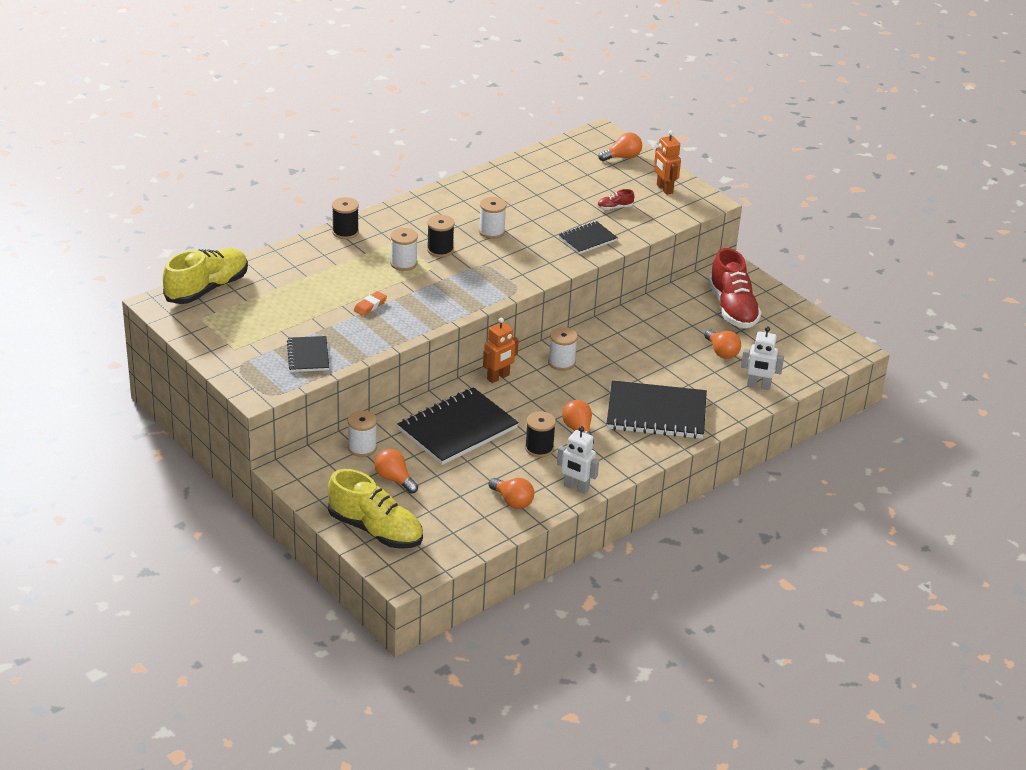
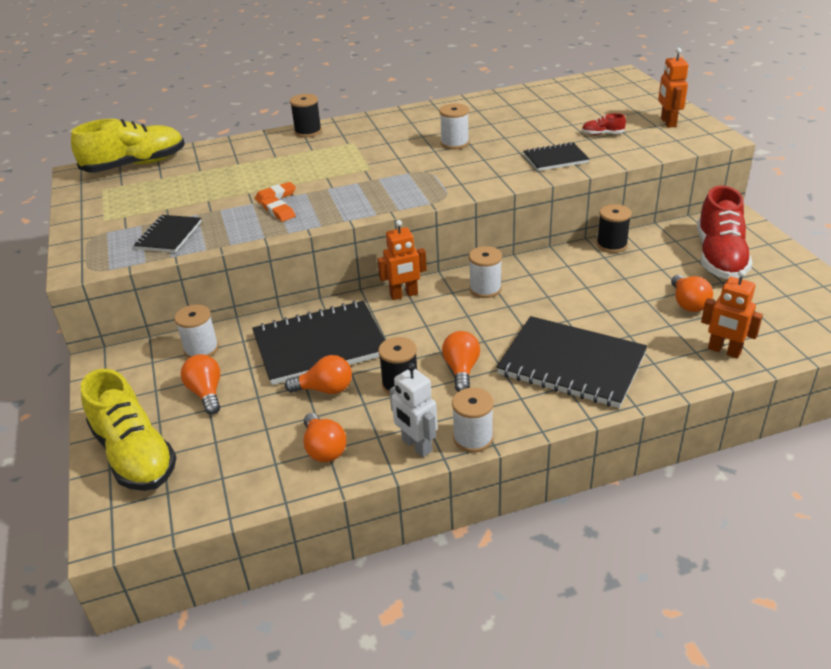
camera: 25 degrees right, 0 degrees up
(385, 321) = (278, 211): none -> orange eraser
(403, 263) = (342, 162): white spool -> white spool (473, 438)
(440, 250) = (389, 154): black spool -> black spool (611, 245)
(622, 157) = (634, 94): orange light bulb -> orange light bulb (325, 389)
(758, 386) = (724, 351): white robot -> orange robot

